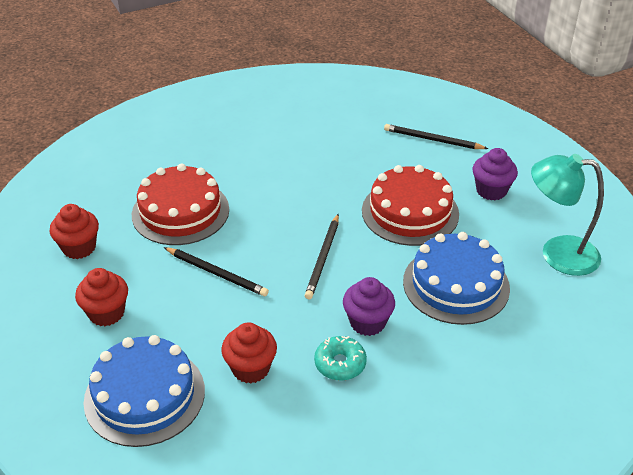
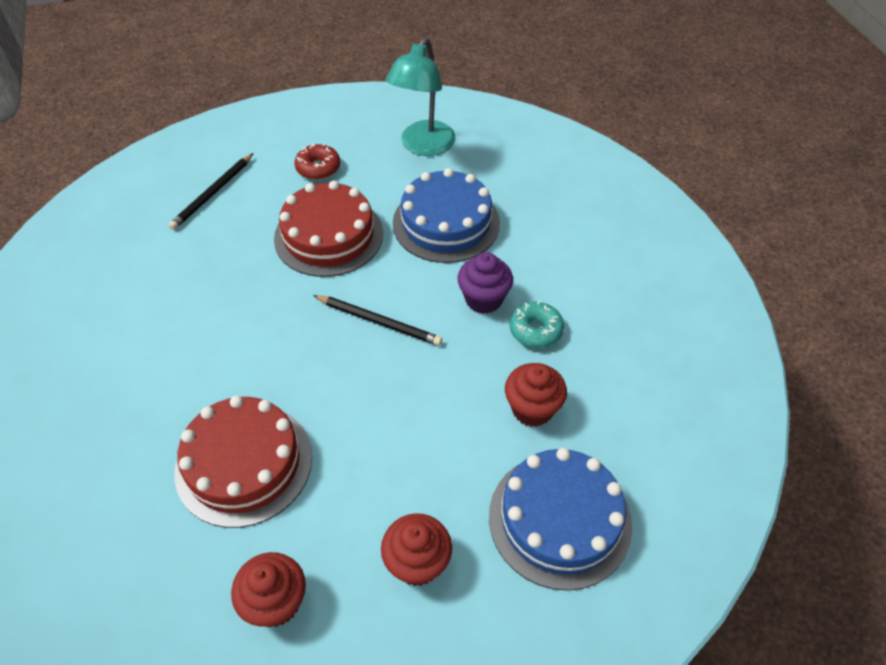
camera: 80 degrees left, 10 degrees up
(217, 273) = (376, 429): black pencil -> none
(491, 190) = (318, 168): purple cupcake -> red donut

